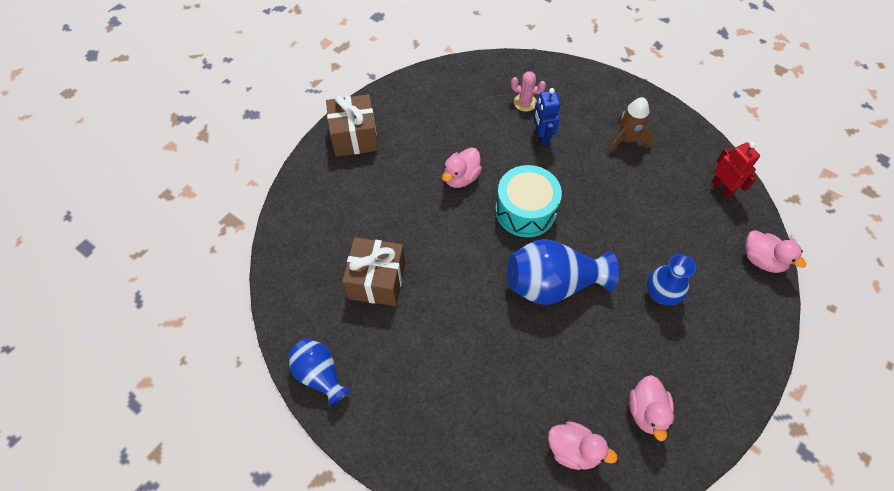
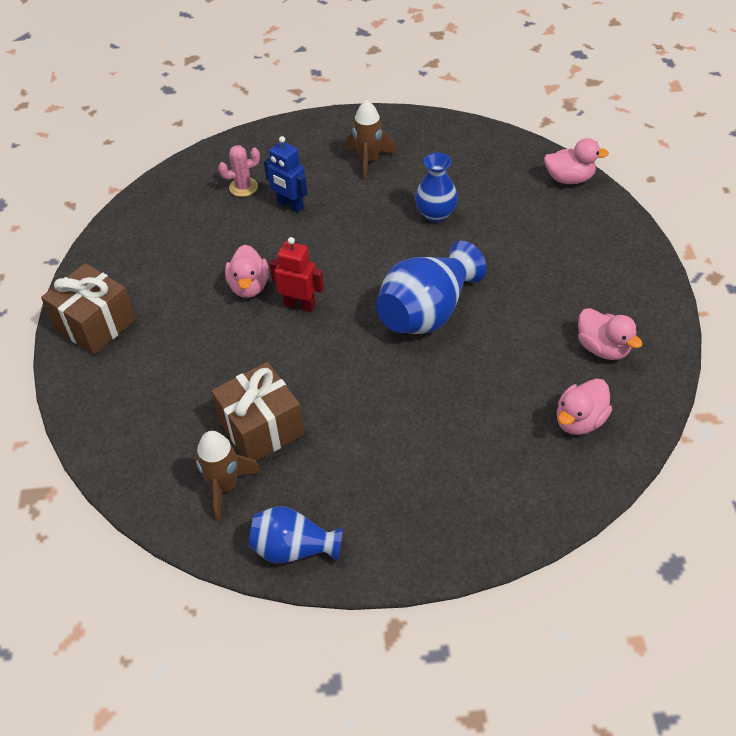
camera: 40 degrees left, 10 degrees down
(323, 301) = (225, 486): none -> brown rocket
(525, 211) = (340, 272): turquoise drum -> none
(573, 450) = (579, 421): pink duck -> pink duck turned 150 degrees clockwise
(661, 293) = (522, 255): blue vase -> blue vase (436, 214)
(722, 188) = (485, 147): red robot -> red robot (300, 305)

